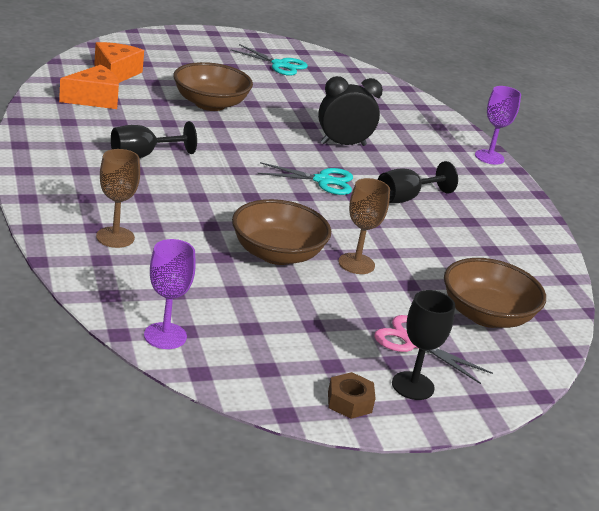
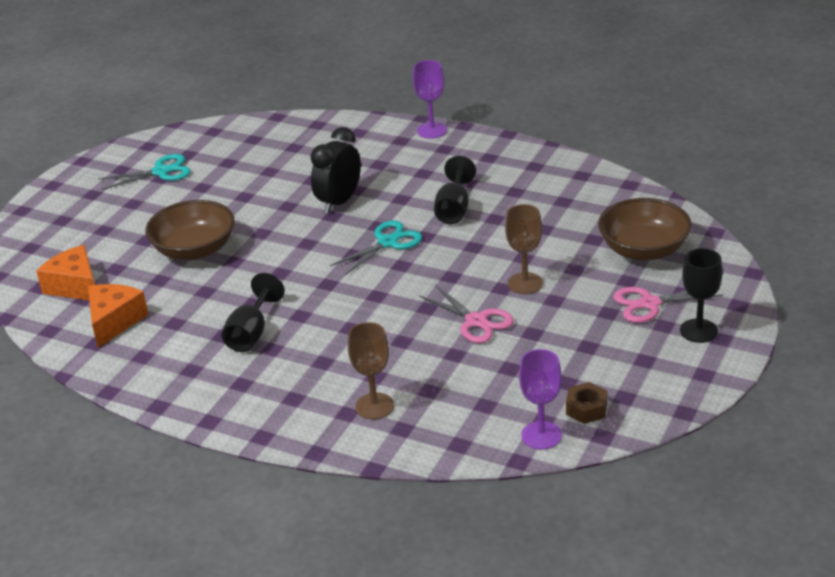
camera: 40 degrees left, 5 degrees up
(277, 254) = (476, 321): brown bowl -> pink scissors
(349, 402) = (694, 372): brown nut -> brown nut (586, 408)

